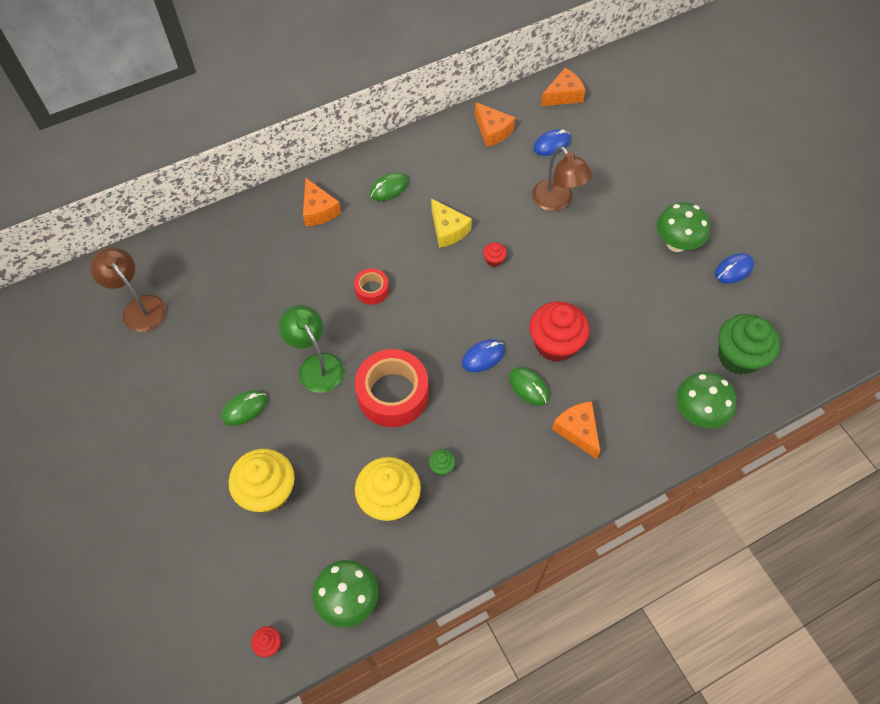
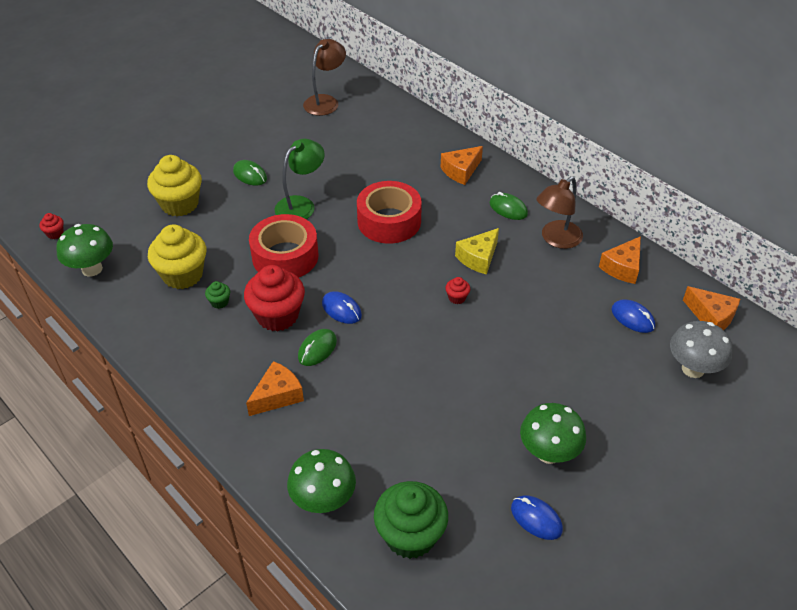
camera: 75 degrees right, 15 degrees down
(372, 290) = (389, 221): red tape -> red tape, size x1.98
(555, 344) = (373, 362): red cupcake -> red cupcake (277, 316)
(557, 202) = (555, 335): brown lamp -> brown lamp (556, 239)
(613, 126) = (693, 369): none -> grey mushroom

